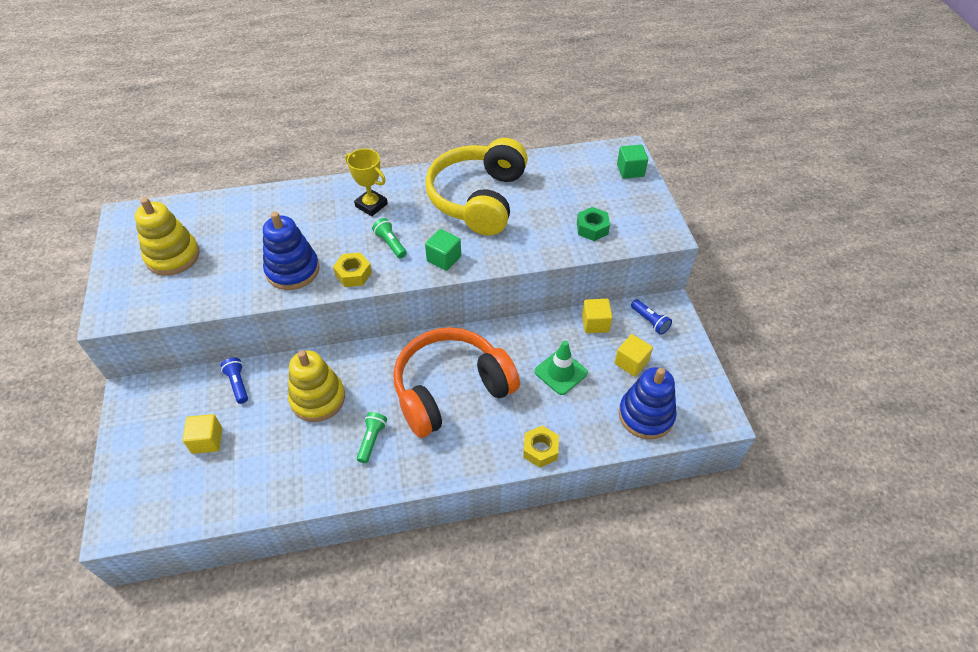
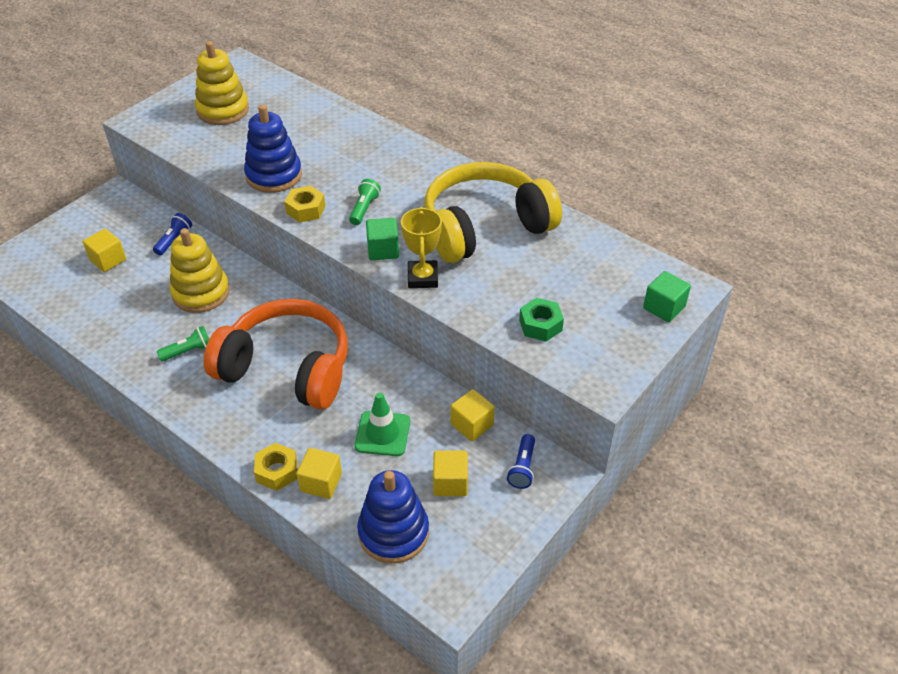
camera: 50 degrees right, 5 degrees down
(371, 205) = (397, 170): yellow trophy -> yellow trophy (423, 278)
(572, 430) = (321, 482): none -> yellow cube

